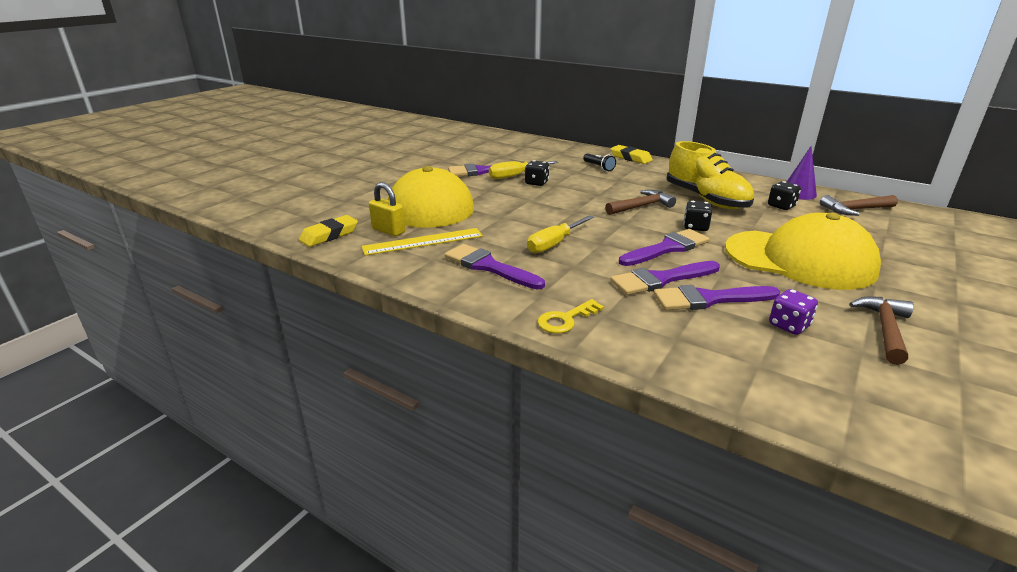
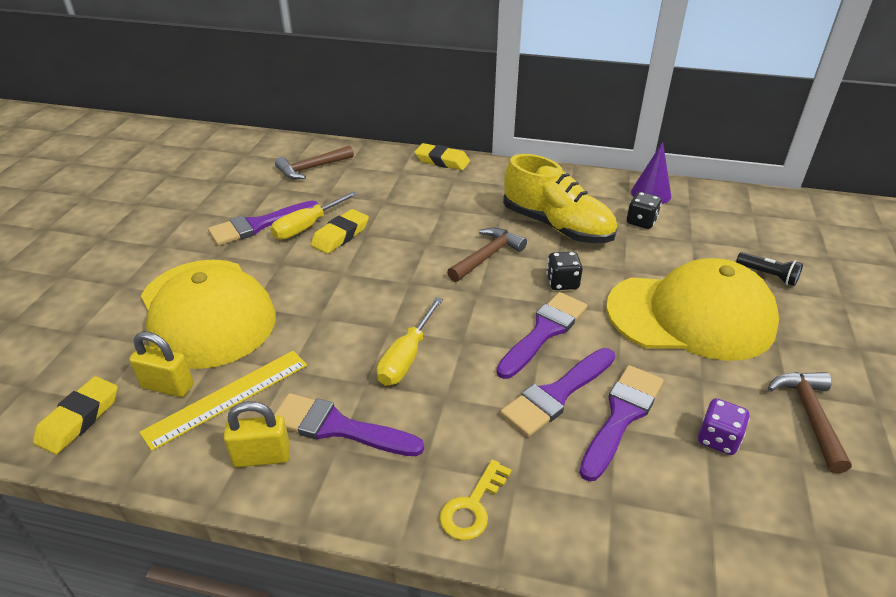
camera: 20 degrees left, 10 degrees up
(431, 270) = (262, 457): none -> yellow padlock
(536, 183) = (340, 235): black dice -> yellow eraser
(599, 167) = (409, 187): black flashlight -> black flashlight (768, 275)
(709, 299) = (621, 416): purple brush -> purple brush turned 150 degrees clockwise
(855, 210) = (717, 212): brown hammer -> brown hammer (312, 168)

